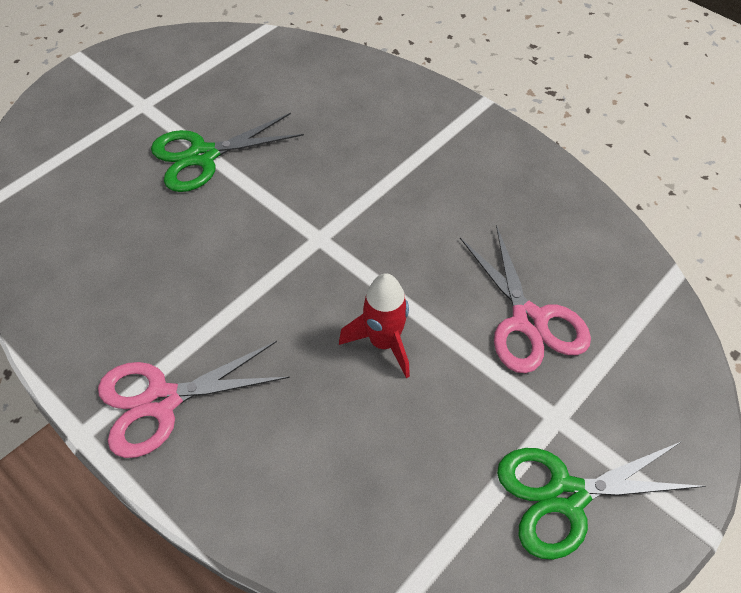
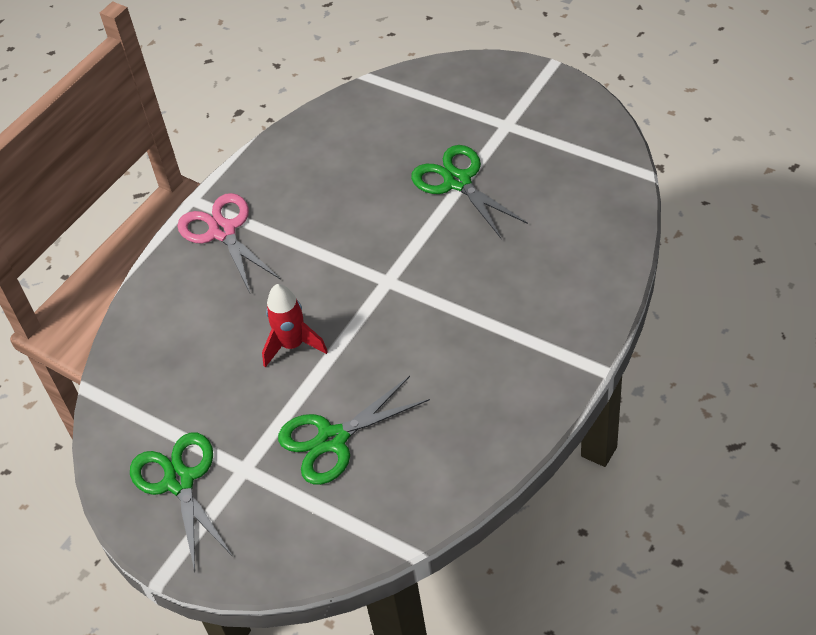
camera: 85 degrees right, 5 degrees down
(528, 320) = (332, 439): pink scissors -> green scissors

